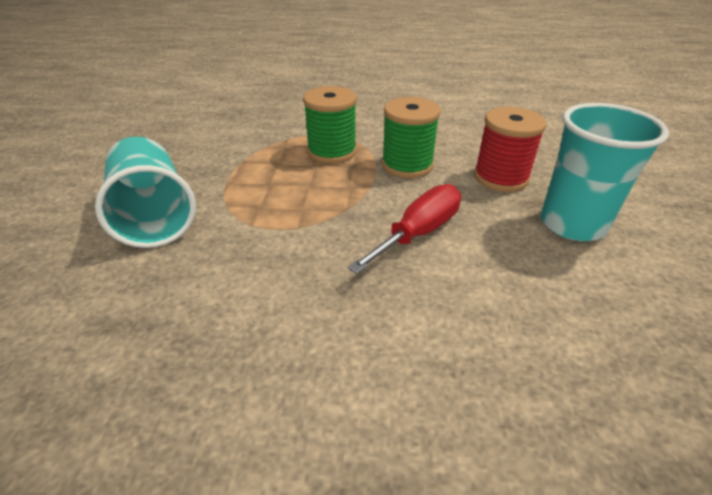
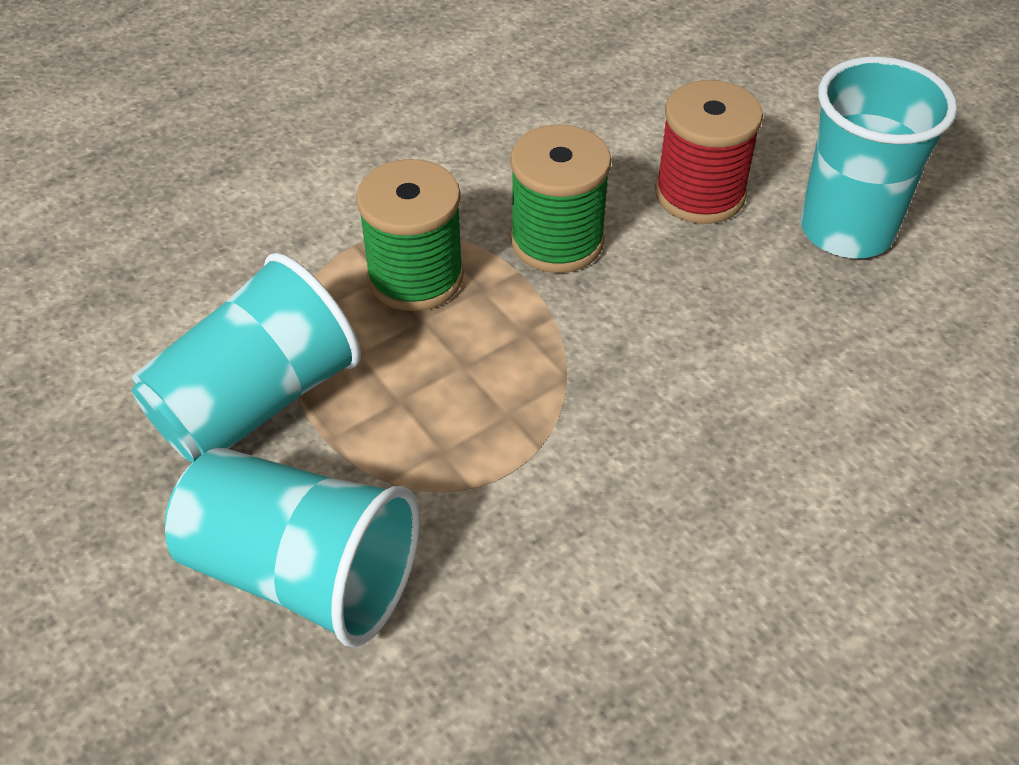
camera: 40 degrees left, 10 degrees up
(222, 160) = (256, 401): none -> turquoise cup
(418, 233) = (698, 355): red screwdriver -> none

